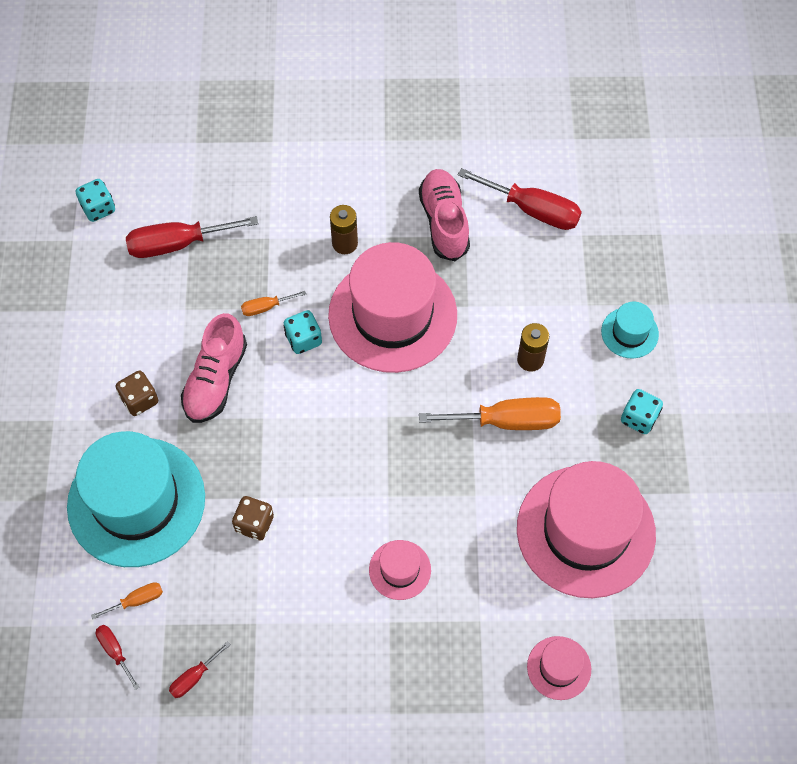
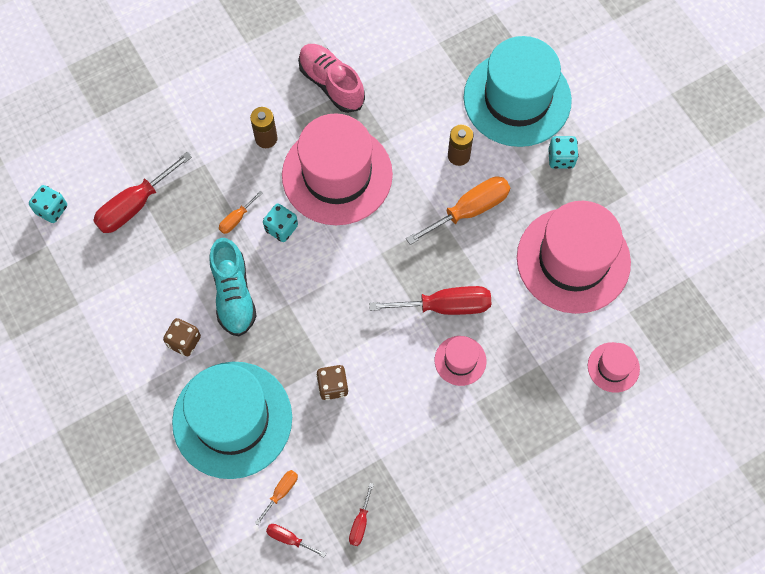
camera: 30 degrees left, 5 degrees up
(215, 380) = (233, 295): pink shoe -> turquoise shoe
(532, 210) = (391, 41): red screwdriver -> red screwdriver (445, 306)
(629, 333) = (517, 99): turquoise hat -> turquoise hat, size x2.26

